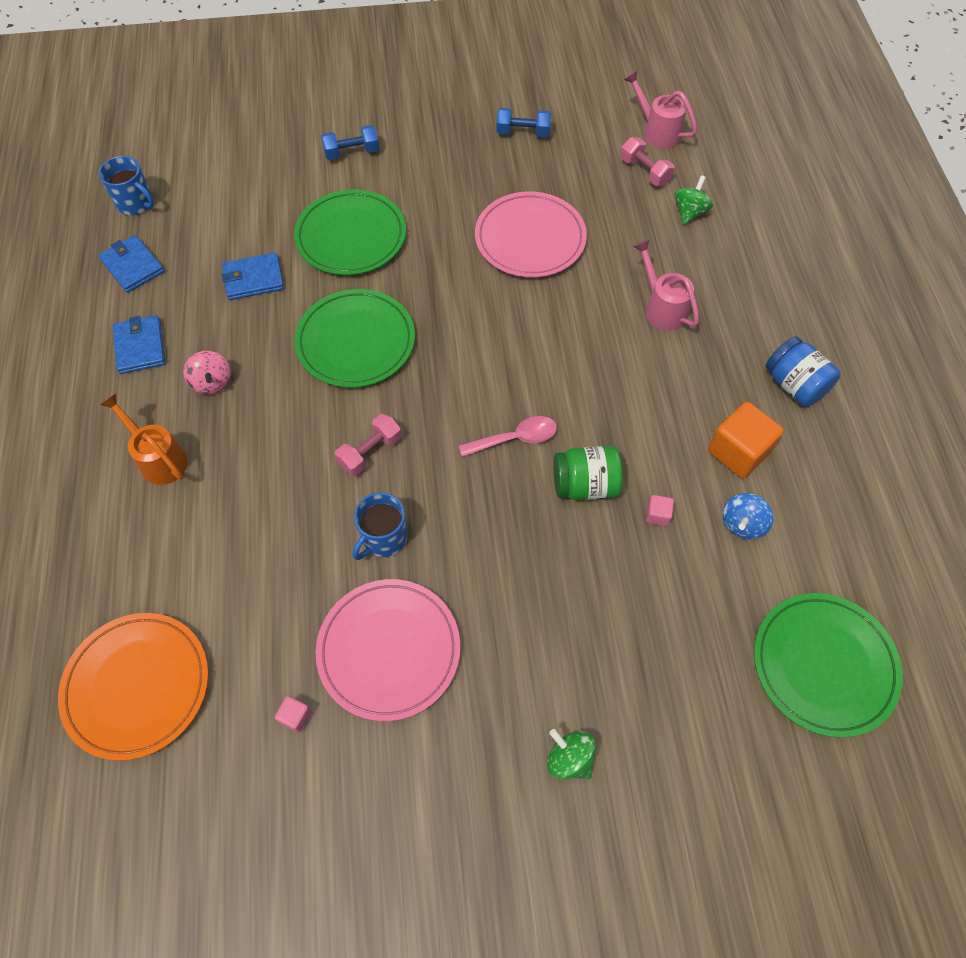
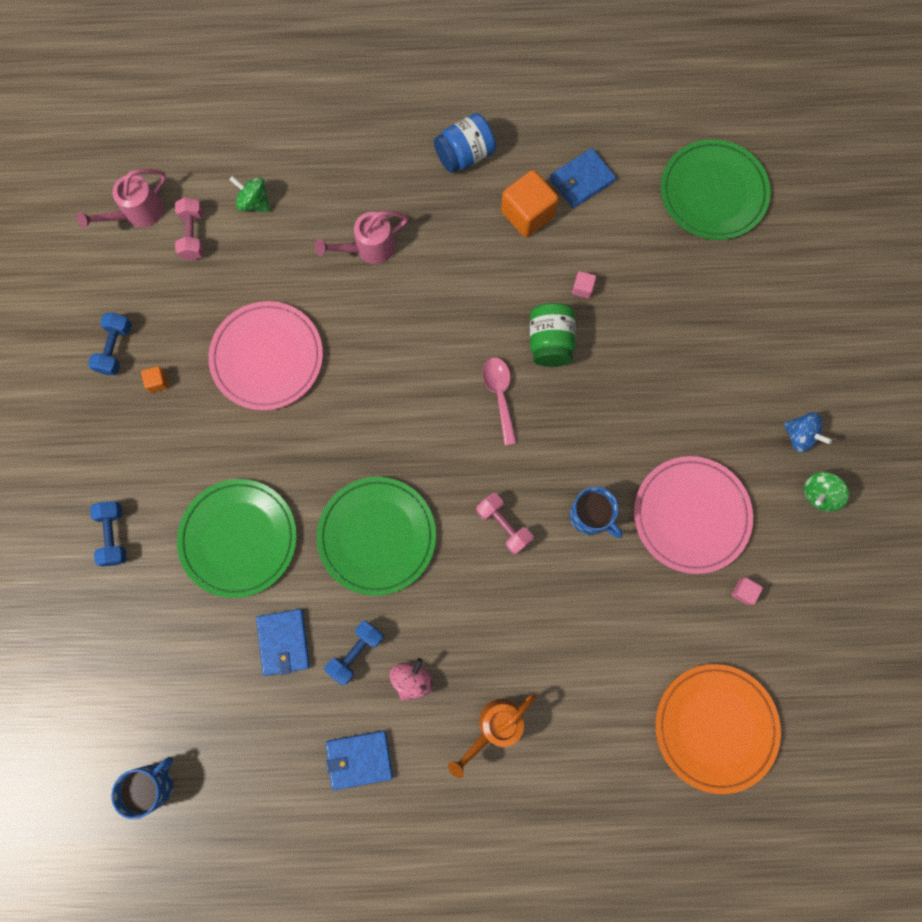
camera: 85 degrees left, 15 degrees up
(132, 266) = (248, 779): blue wallet -> blue wallet (581, 180)
(212, 382) = (412, 679): pink spinning top -> pink spinning top turned 45 degrees counterclockwise
(241, 335) = (356, 652): none -> blue dumbbell
(495, 164) = (158, 382): none -> orange cube
(569, 758) = (779, 384): green spinning top -> green spinning top (819, 494)
(644, 172) = (193, 235): pink dumbbell -> pink dumbbell turned 60 degrees counterclockwise
(742, 524) = (594, 225): blue spinning top -> blue spinning top (800, 436)

